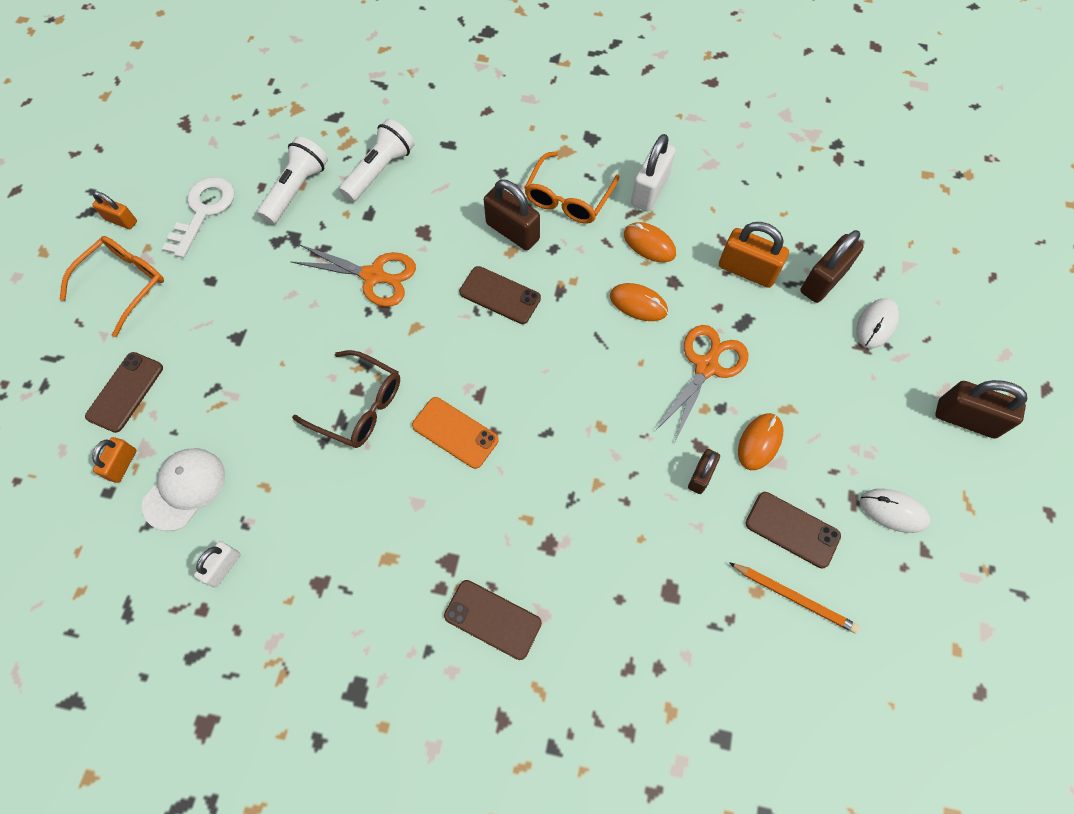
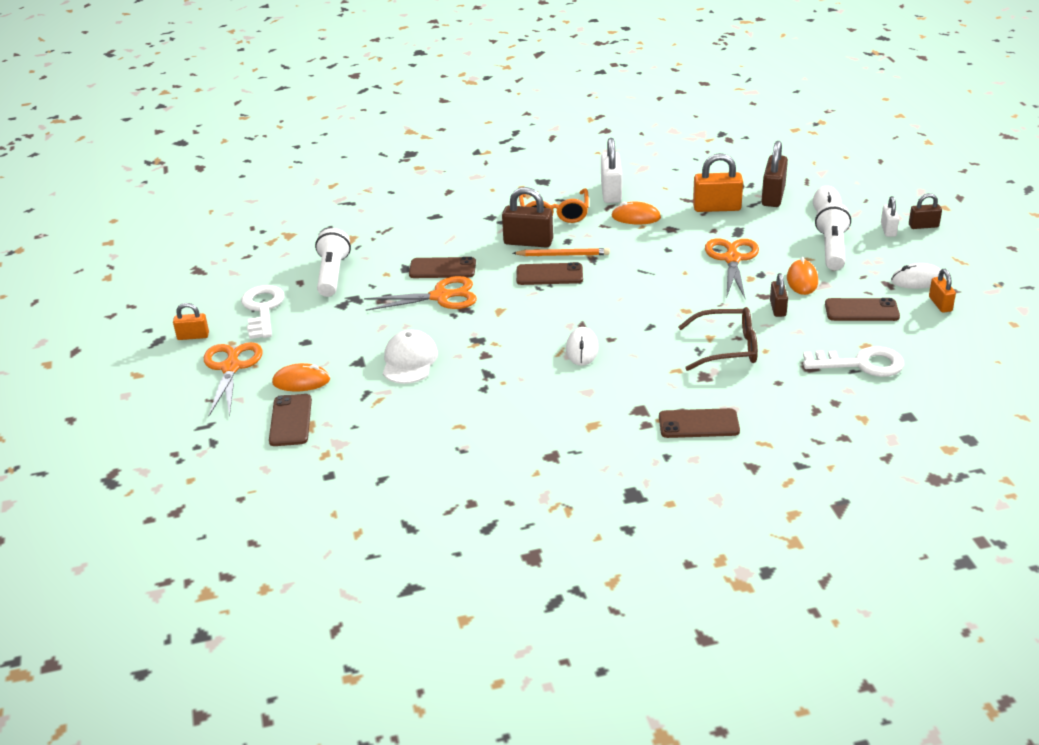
camera: 25 degrees left, 30 degrees down
(122, 464) = (327, 457): orange padlock -> orange padlock (940, 304)
(124, 284) = (231, 367): orange glasses -> orange scissors
(185, 489) = (394, 450): white cap -> white cap (409, 361)
(223, 567) = (467, 476): white padlock -> white padlock (888, 230)
(359, 406) = (494, 362): brown glasses -> brown glasses (727, 348)
(380, 171) = (392, 245): white flashlight -> white flashlight (832, 249)
(403, 232) = (442, 268): none -> brown phone
(455, 432) = (582, 349): orange phone -> white mouse
(638, 304) = (656, 246): orange mouse -> orange mouse (301, 381)
(730, 620) = (861, 364): none -> white key
(793, 597) = (892, 339): orange pencil -> orange pencil (563, 255)
(966, 419) = (923, 226): brown padlock -> brown padlock, size x0.59

